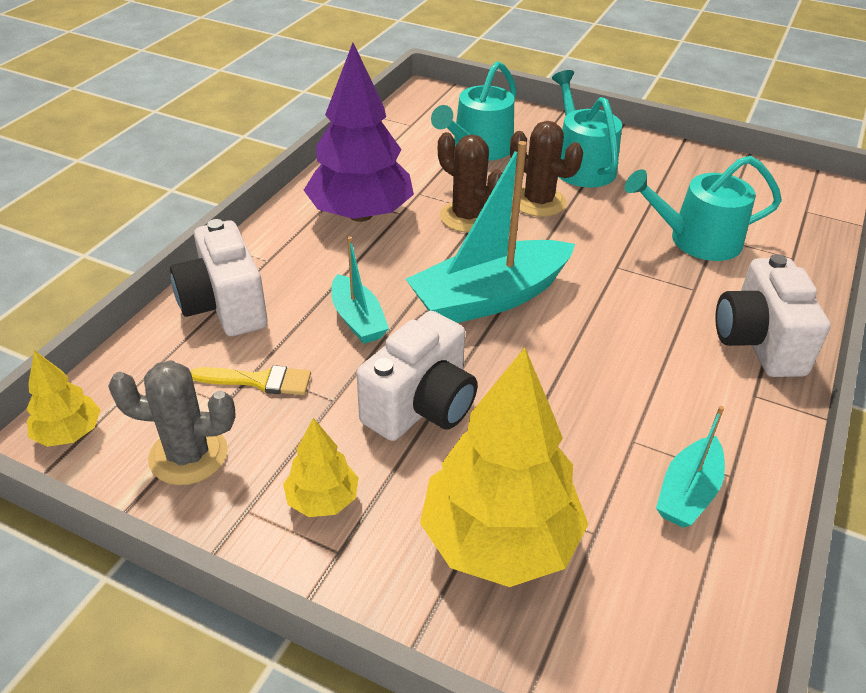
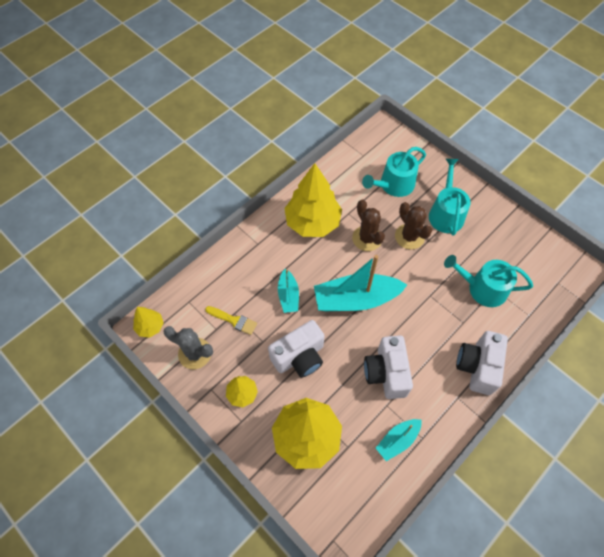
camera: 20 degrees right, 20 degrees up
(225, 306) = (230, 270): white camera -> white camera (386, 373)
(361, 214) = (313, 222): purple tree -> yellow tree

